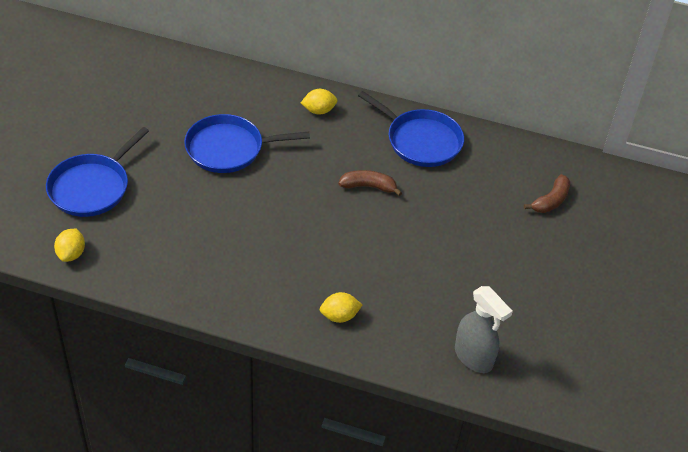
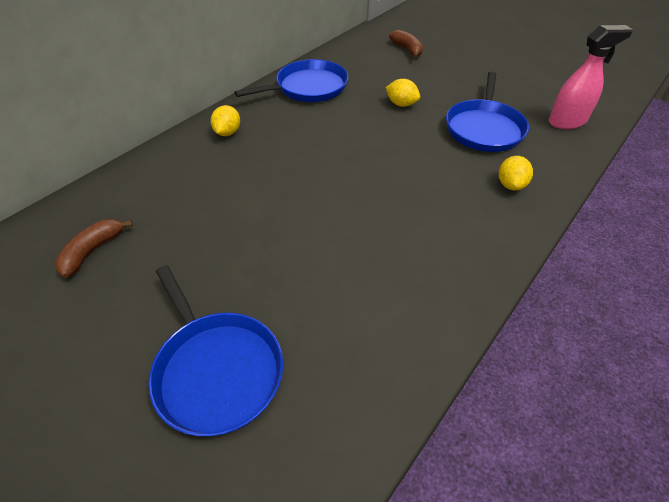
camera: 65 degrees left, 0 degrees up
(71, 254) = (341, 432): yellow lemon -> yellow lemon (401, 104)
(229, 149) = (236, 209): blue pan -> blue pan (484, 128)
(368, 186) = (348, 128): brown banana -> brown banana (92, 251)
(474, 357) = (567, 122): grey spray bottle -> pink spray bottle

